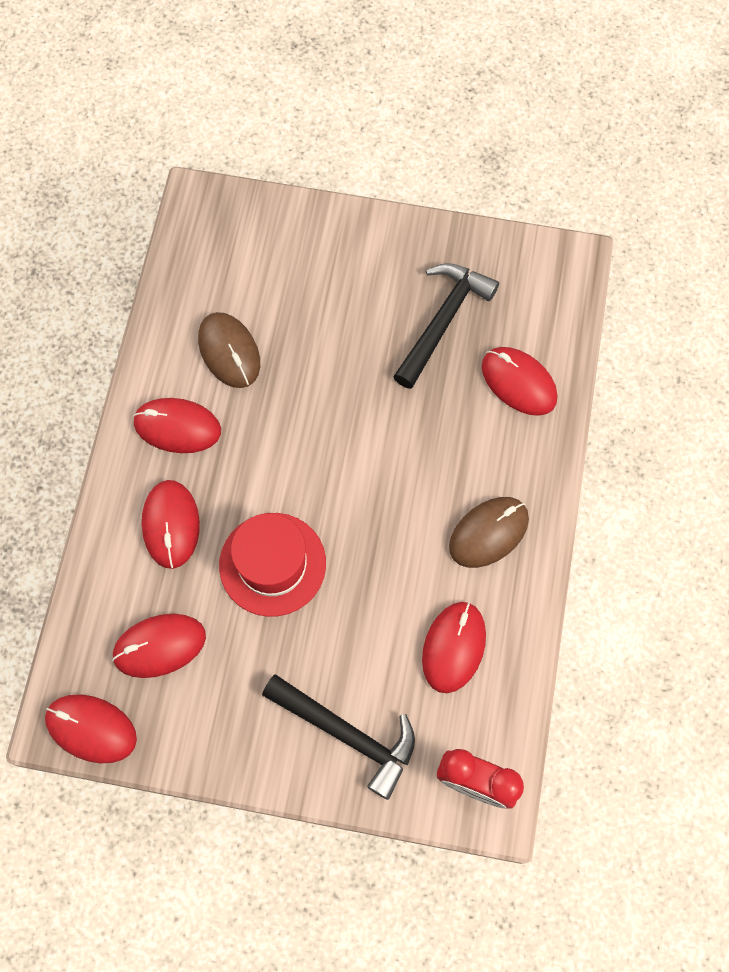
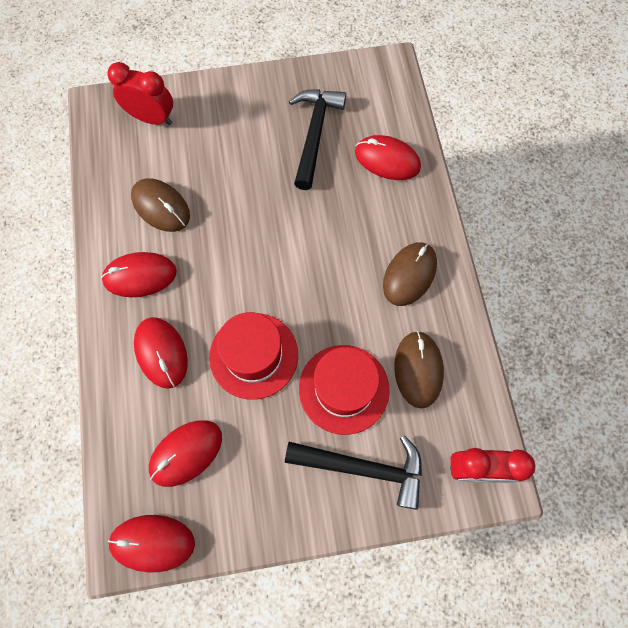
camera: 20 degrees left, 0 degrees up
(256, 237) = (152, 118): none -> red clock
(359, 638) = (344, 389): none -> red hat
(454, 647) = (418, 369): red mouse -> brown mouse

